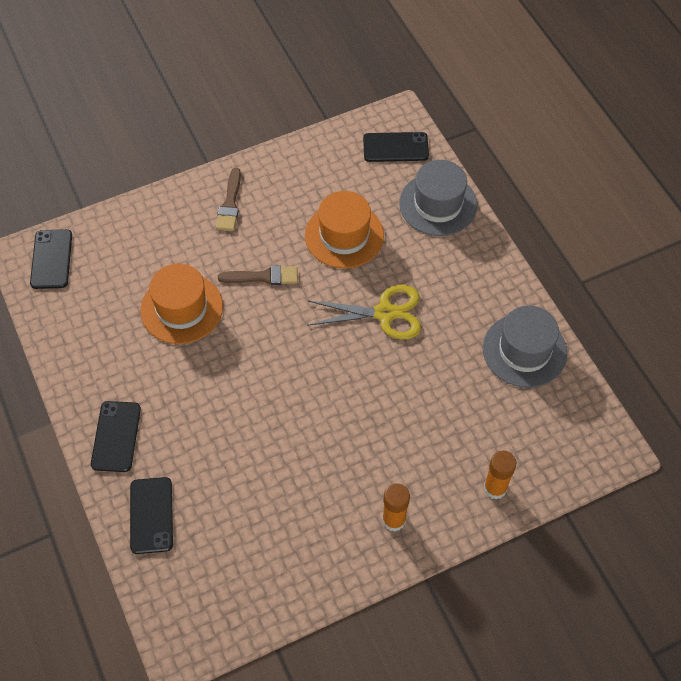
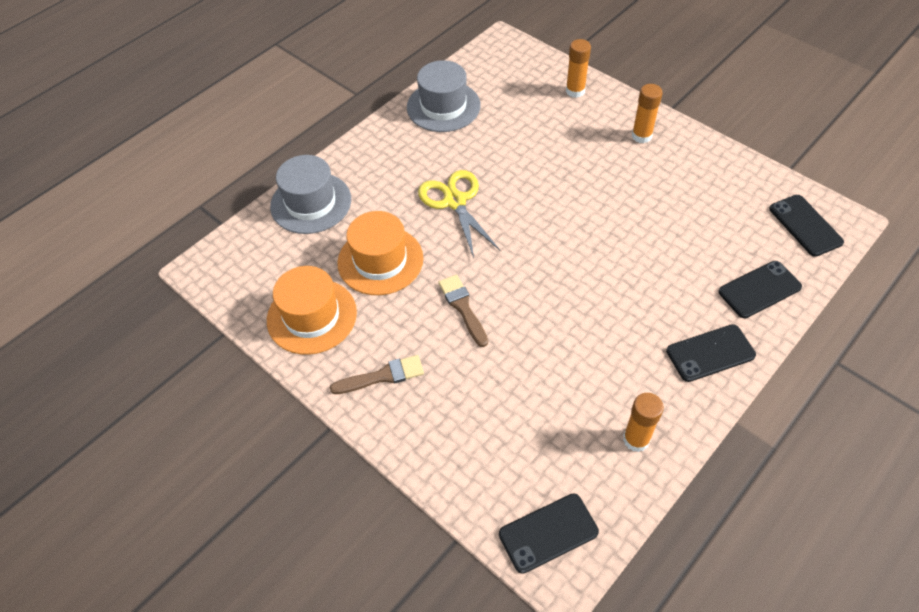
camera: 110 degrees left, 5 degrees down
(80, 344) = (636, 439): none -> orange glue stick
(181, 308) = (538, 362): orange hat -> orange hat (312, 316)
(395, 147) = (248, 257): black phone -> black phone (805, 225)

